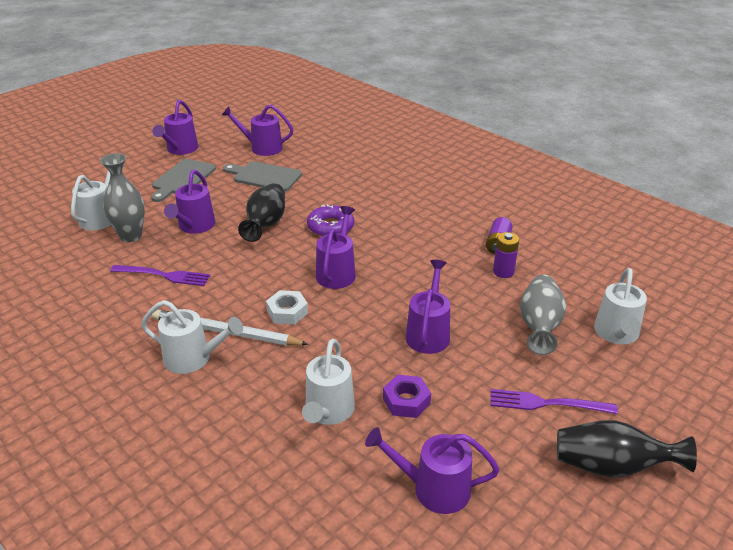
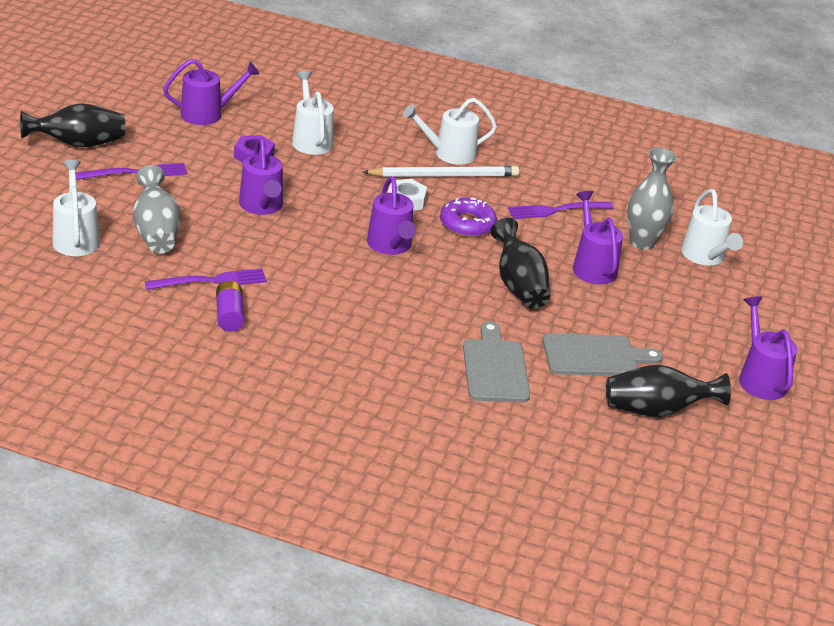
camera: 150 degrees right, 0 degrees up
(182, 179) = (690, 328): grey cutting board -> grey cutting board (495, 368)
(262, 148) = (656, 410): purple watering can -> black vase
(330, 227) = (442, 297): purple donut -> purple donut (467, 224)
(503, 272) = (211, 281): purple battery -> purple fork

